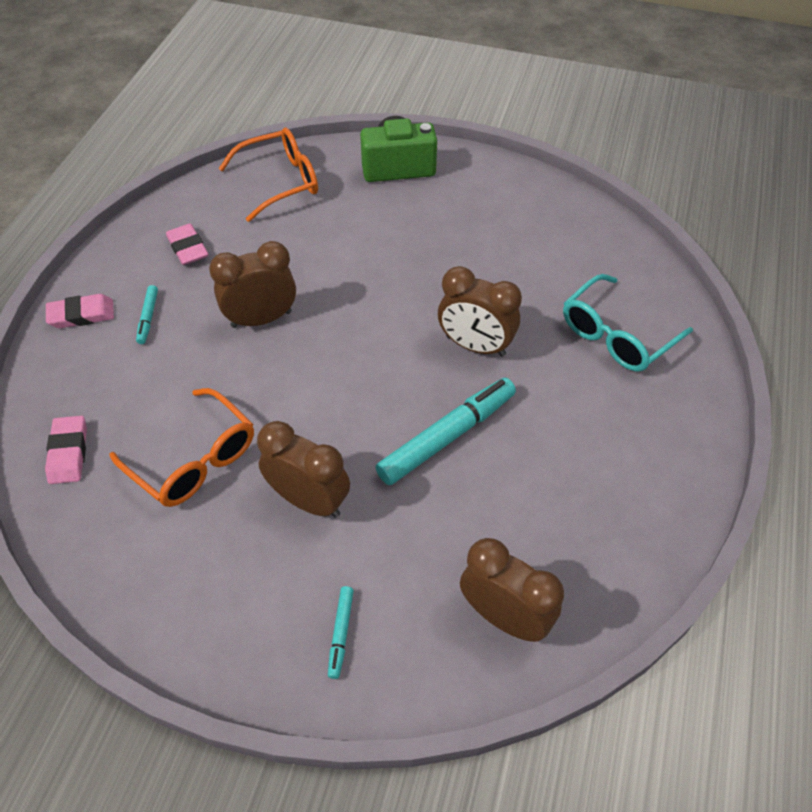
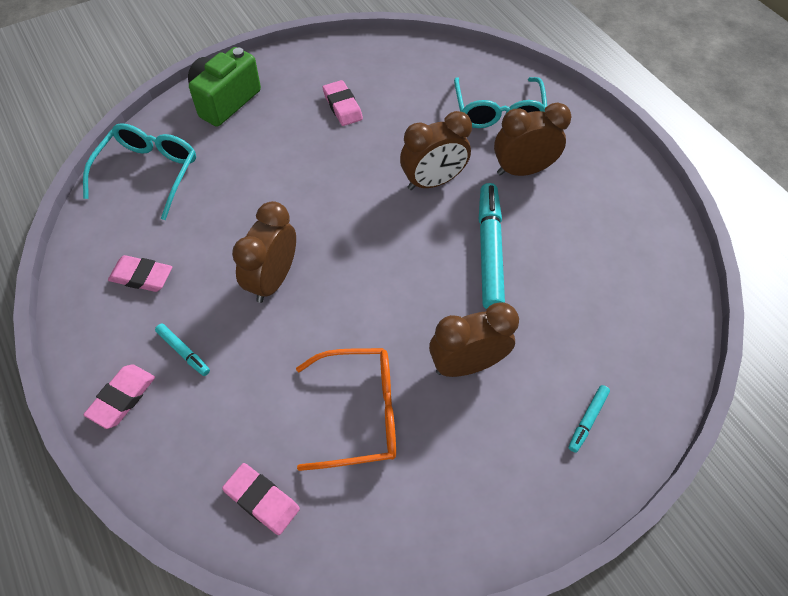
camera: 50 degrees left, 5 degrees up
(280, 181) = (149, 172): orange glasses -> turquoise glasses
(341, 634) = (587, 420): turquoise marker -> turquoise marker turned 75 degrees clockwise
(482, 233) = (342, 106): none -> pink eraser
(504, 616) = (646, 321): brown clock -> brown clock (522, 170)

